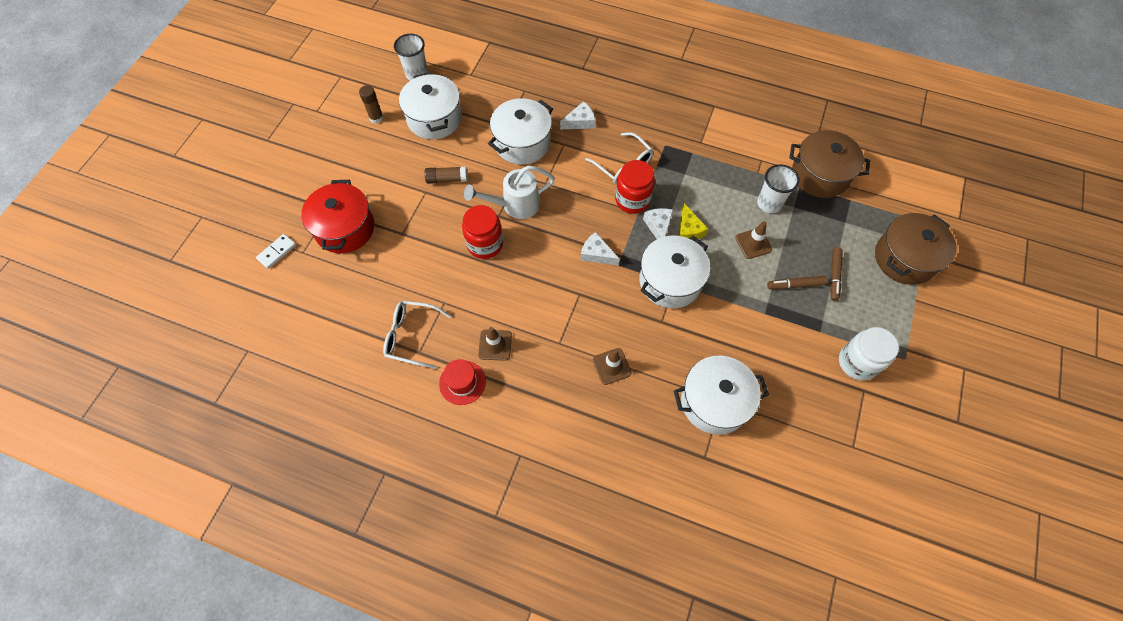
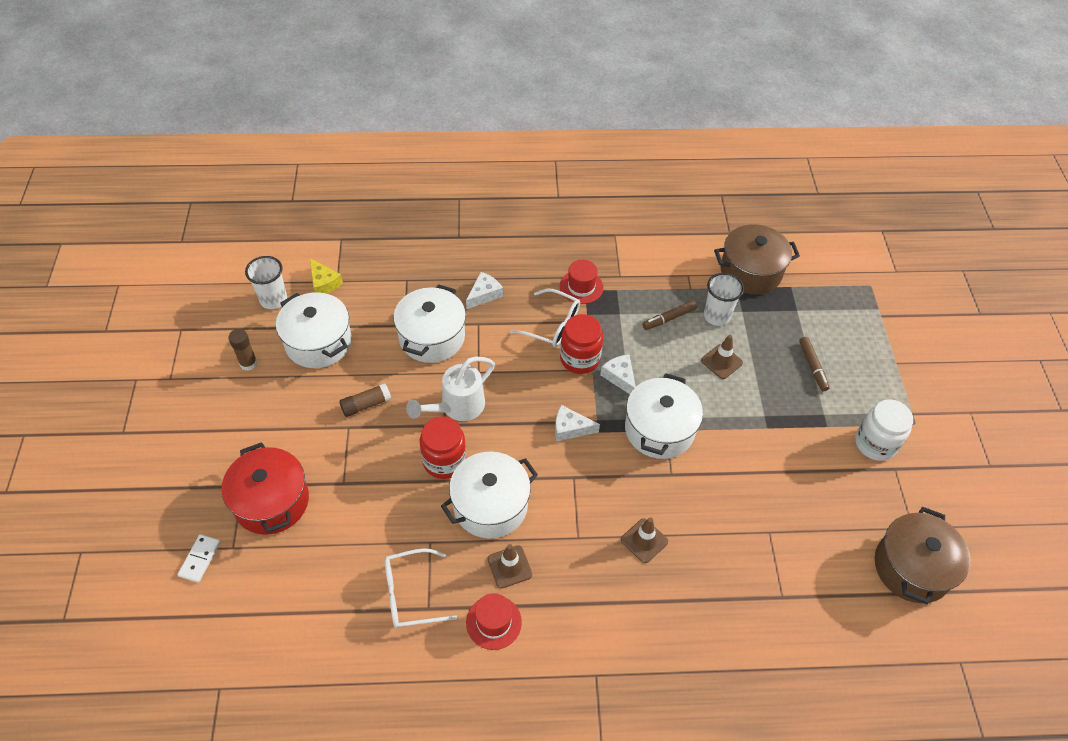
camera: 25 degrees left, 10 degrees down
(663, 141) = (581, 287): none -> red hat
(688, 229) = (651, 370): yellow cheese -> yellow cheese (324, 283)
(714, 402) = (763, 536): white pot -> white pot (490, 505)
(795, 285) = (781, 388): brown marker -> brown marker (669, 318)
(904, 258) = (867, 327): brown pot -> brown pot (912, 567)

